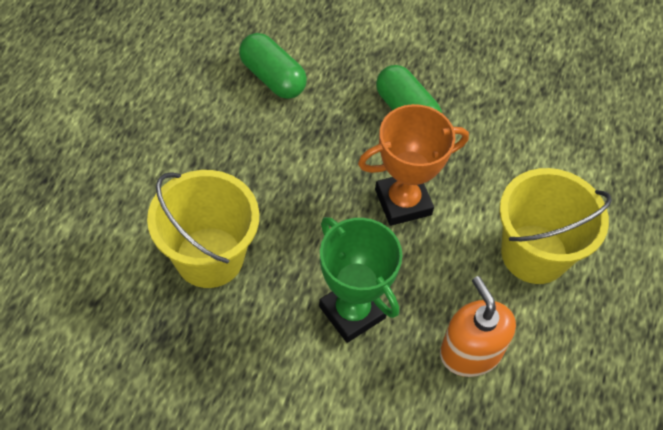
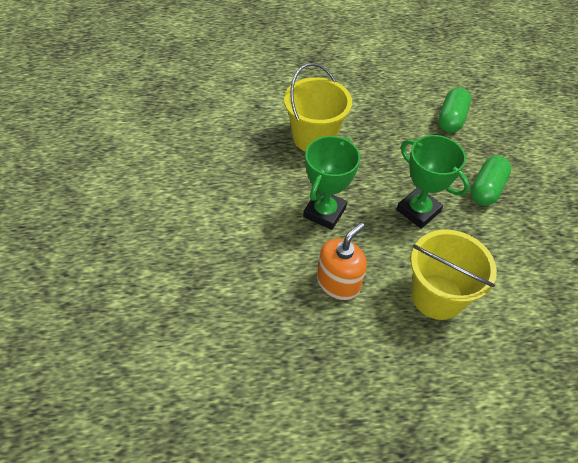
camera: 65 degrees right, 5 degrees down
(403, 202) = (418, 211): orange trophy -> green trophy

